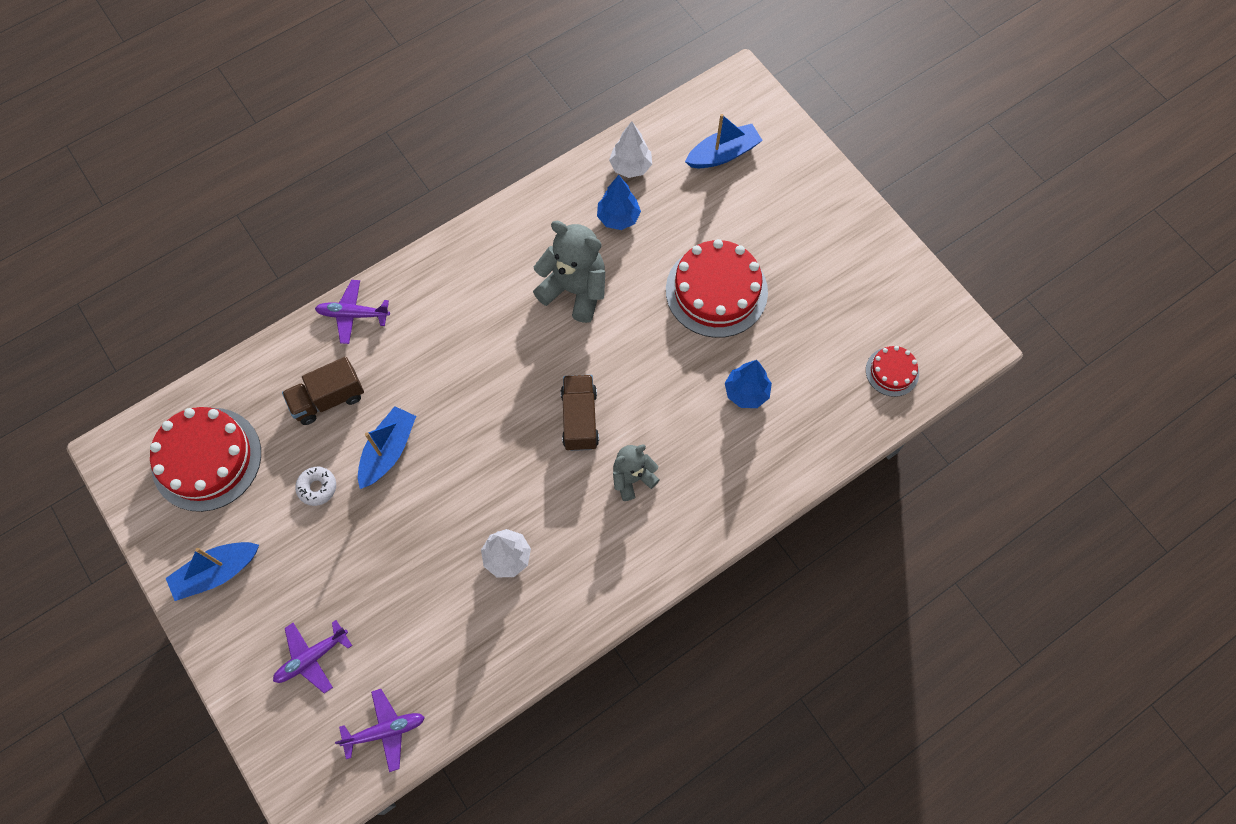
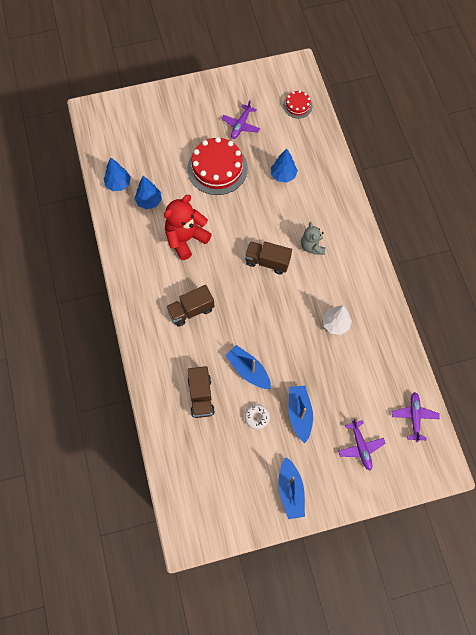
camera: 70 degrees left, 0 degrees up
(206, 459) = (213, 480): red cake -> none
(353, 314) = (149, 366): purple plane -> purple plane (241, 125)
(459, 338) = (191, 310): none -> brown truck
(575, 290) = (186, 239): grey teddy bear -> red teddy bear
(630, 167) = (118, 184): white tree -> blue tree
(723, 154) = (132, 135): blue boat -> blue boat (299, 414)

